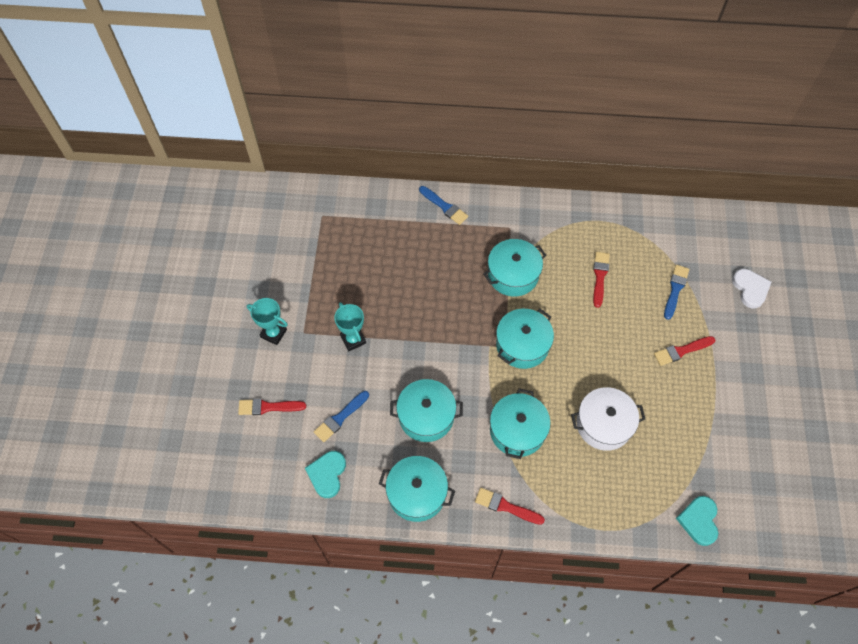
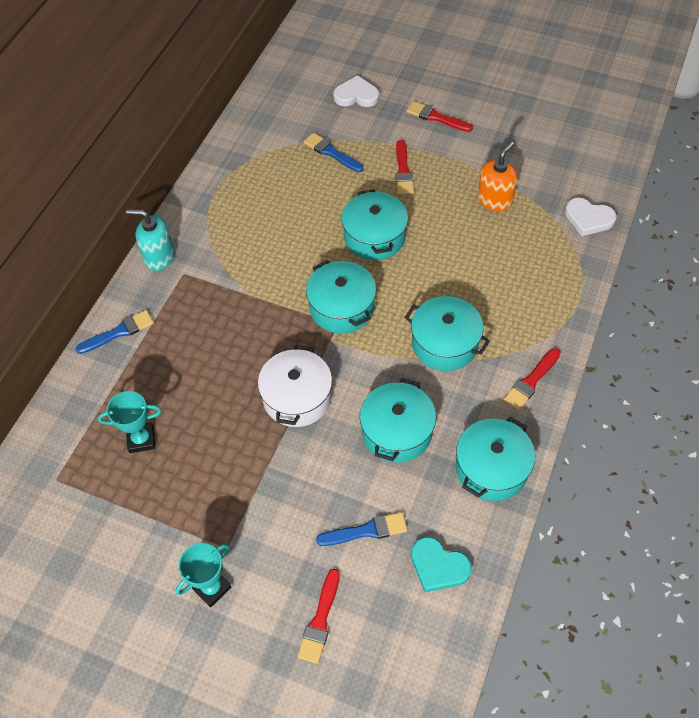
camera: 70 degrees left, 5 degrees down
(340, 417) = (366, 531): blue brush -> blue brush turned 75 degrees counterclockwise
(353, 339) = (262, 487): turquoise trophy -> turquoise trophy (141, 439)
(513, 274) = (247, 289): turquoise pot -> turquoise pot (374, 236)
(518, 206) = (159, 257): none -> turquoise soap dispenser
(600, 277) = (287, 210): red brush -> red brush (436, 117)
(604, 424) = (463, 262): white pot -> white pot (297, 397)
(684, 434) = (494, 200): none -> orange soap dispenser
(699, 521) = (588, 218): turquoise heart -> white heart

